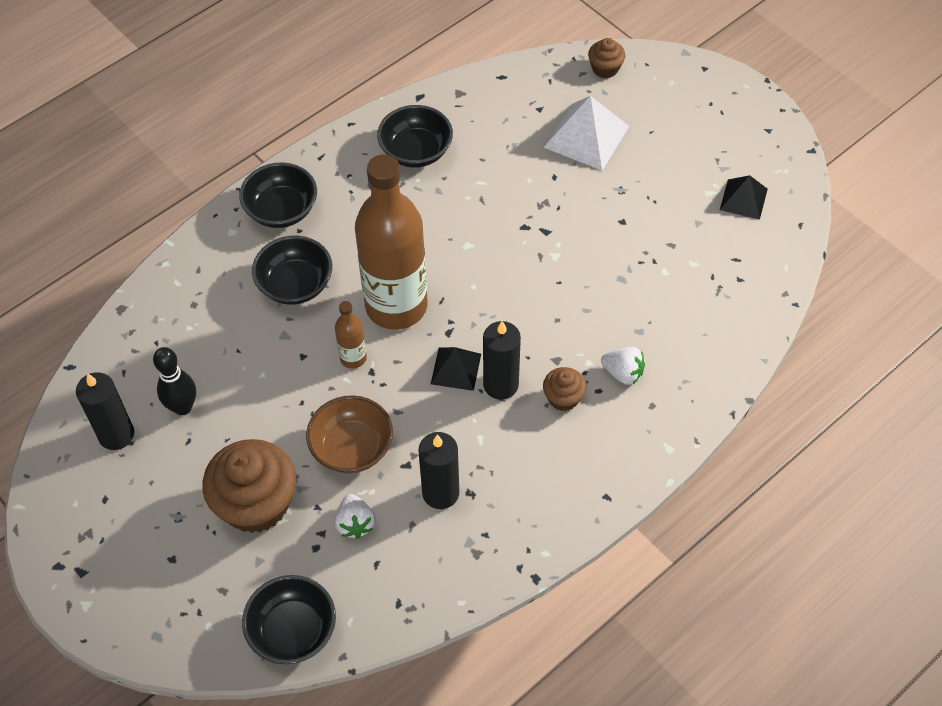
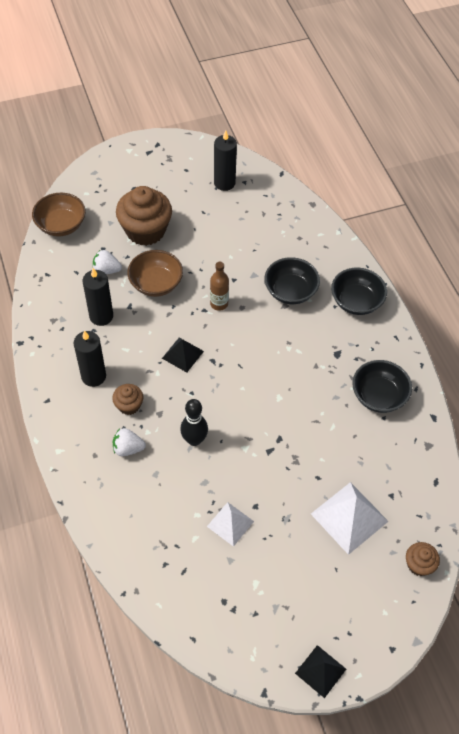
camera: 110 degrees right, 0 degrees up
(182, 407) = (227, 215): black bowling pin -> black bowling pin (194, 440)
(293, 631) = (61, 225): black bowl -> brown bowl
(396, 306) = (247, 339): brown bottle -> none
(500, 385) = (157, 374): black candle -> black candle (93, 376)
(623, 373) = (128, 448): white strawberry -> white strawberry turned 45 degrees clockwise
(657, 237) = (230, 523): none -> white pyramid
(743, 199) = (237, 607): black pyramid -> black pyramid (320, 671)

